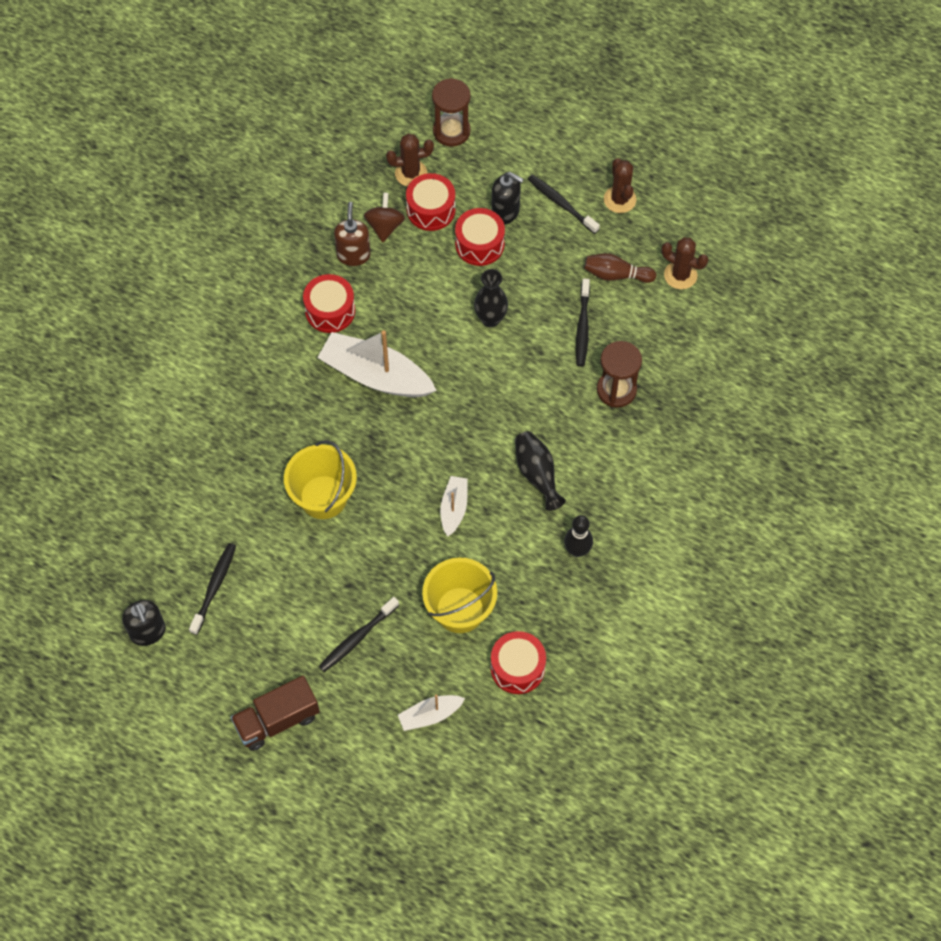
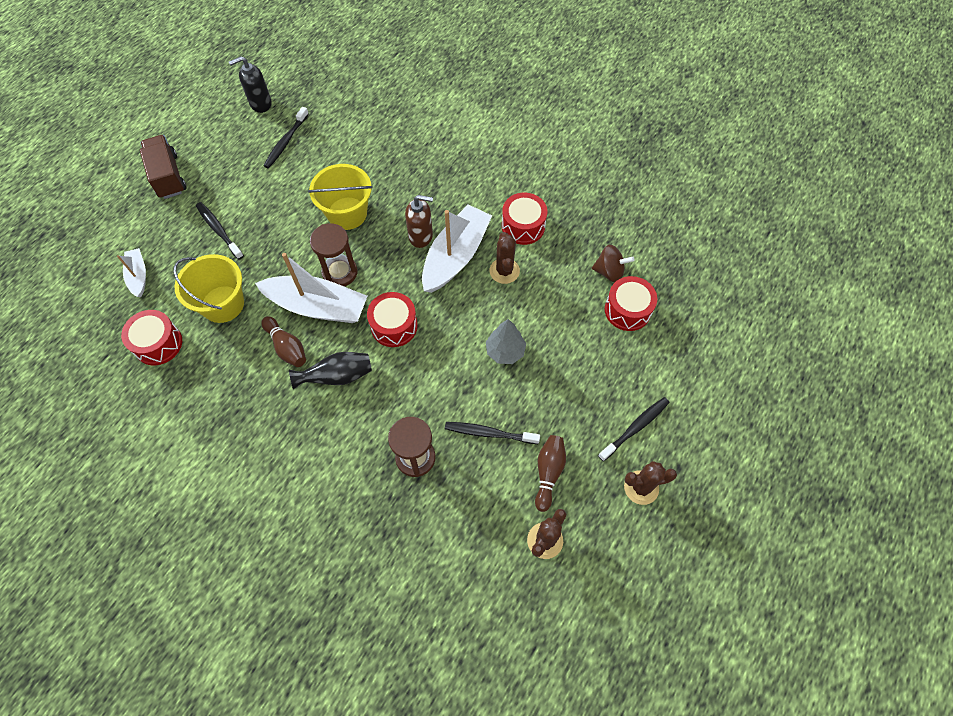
camera: 95 degrees right, 0 degrees up
(214, 587) = (286, 142): black toothbrush -> black toothbrush turned 90 degrees clockwise
(353, 255) = (579, 246): brown soap dispenser -> brown soap dispenser (421, 236)
(411, 173) = (668, 296): brown cactus -> brown cactus (504, 271)
(451, 131) = (719, 334): brown hourglass -> brown hourglass (340, 272)
(454, 508) = (317, 306): white boat -> white boat, size x1.94
(479, 244) = (588, 348): red drum -> red drum (394, 326)
(490, 319) = (505, 351): black vase -> grey tree
(505, 212) = (625, 375): black soap dispenser -> none
(507, 531) = (287, 347): none -> brown bowling pin
(577, 550) = (254, 403): black bowling pin -> none

